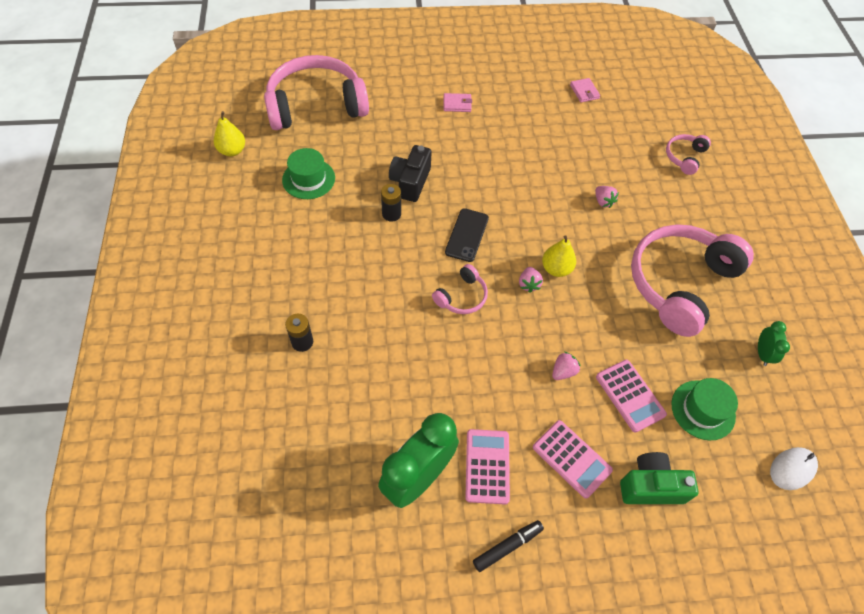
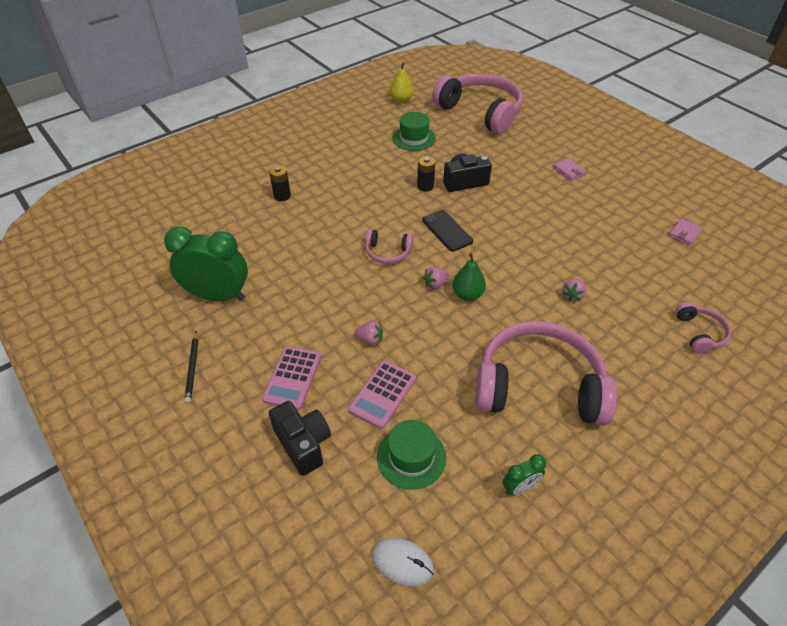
camera: 60 degrees right, 10 degrees down
(466, 235) = (447, 230): black phone -> black phone turned 75 degrees clockwise
(487, 466) = (251, 329): pink calculator -> none
(507, 546) = (193, 368): black marker -> black pencil
(556, 269) = (467, 294): yellow pear -> green pear
(650, 486) = (303, 444): green camera -> black camera
(684, 157) = (699, 333): pink headphones -> pink headphones turned 90 degrees clockwise

